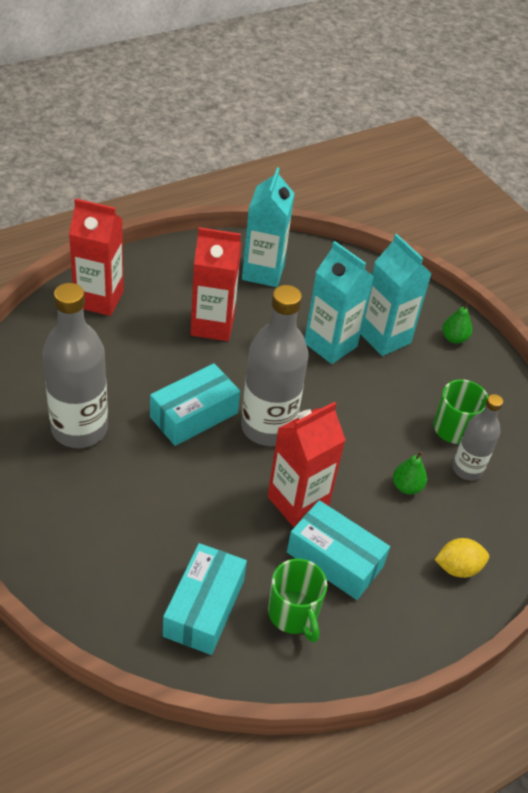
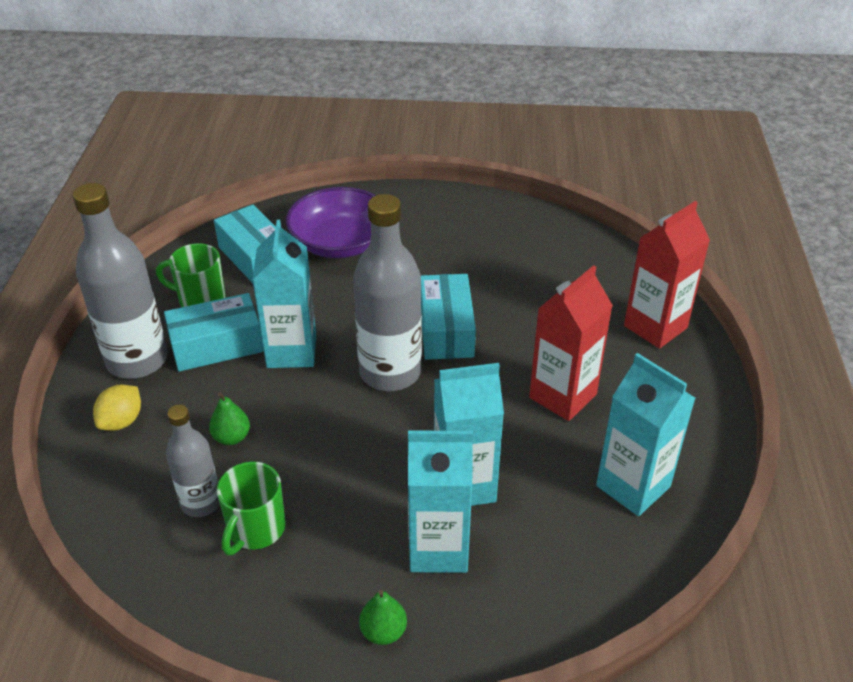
camera: 130 degrees right, 5 degrees down
(79, 429) = (485, 257): grey bottle -> grey bottle (137, 360)
(131, 550) = (340, 242): none -> purple bowl
(297, 502) = (291, 351): red carton -> turquoise carton

